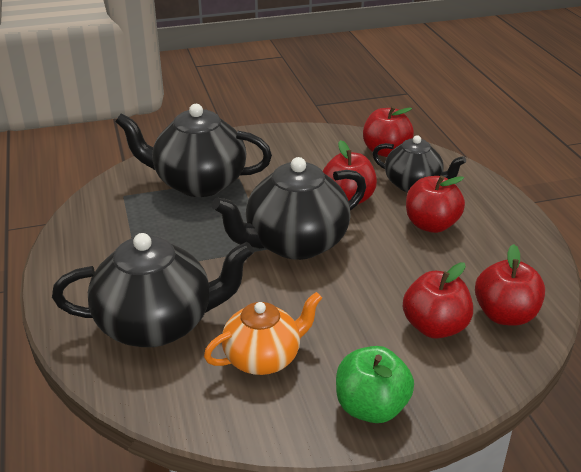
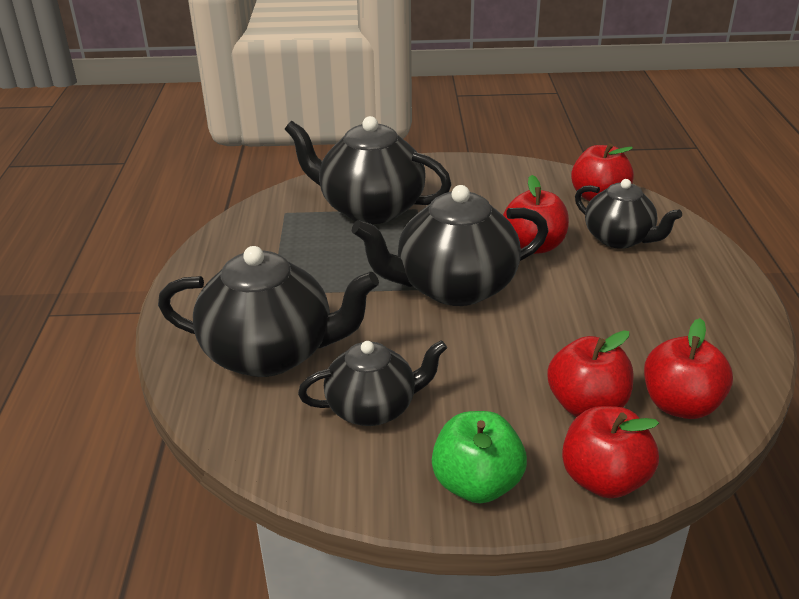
camera: 15 degrees right, 0 degrees up
(263, 358) = (373, 408): orange teapot -> black teapot
(431, 225) = (624, 287): red apple -> red apple (604, 479)

